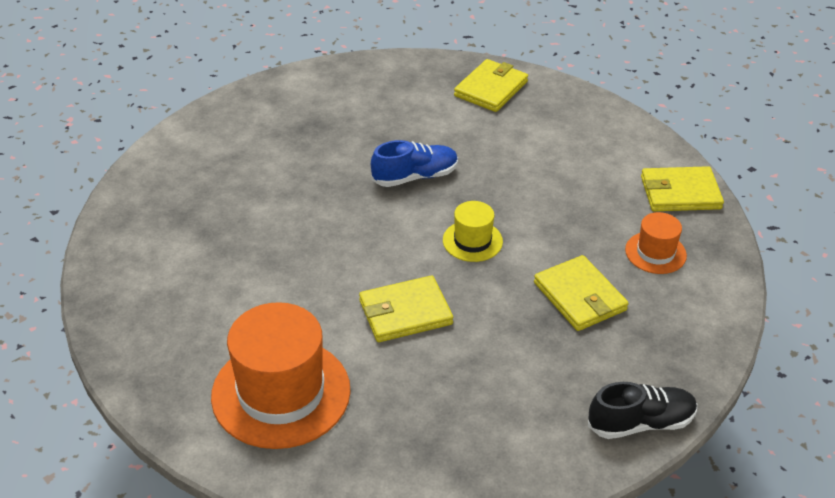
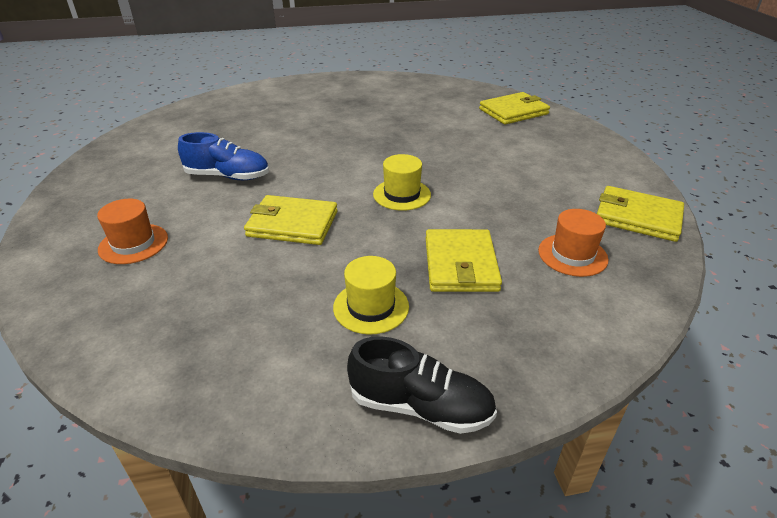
camera: 30 degrees right, 5 degrees down
(281, 393) = (133, 244): orange hat -> orange hat, size x0.50
(415, 177) = (399, 144): blue shoe -> blue shoe (228, 176)
(544, 364) = (371, 307): none -> yellow hat

